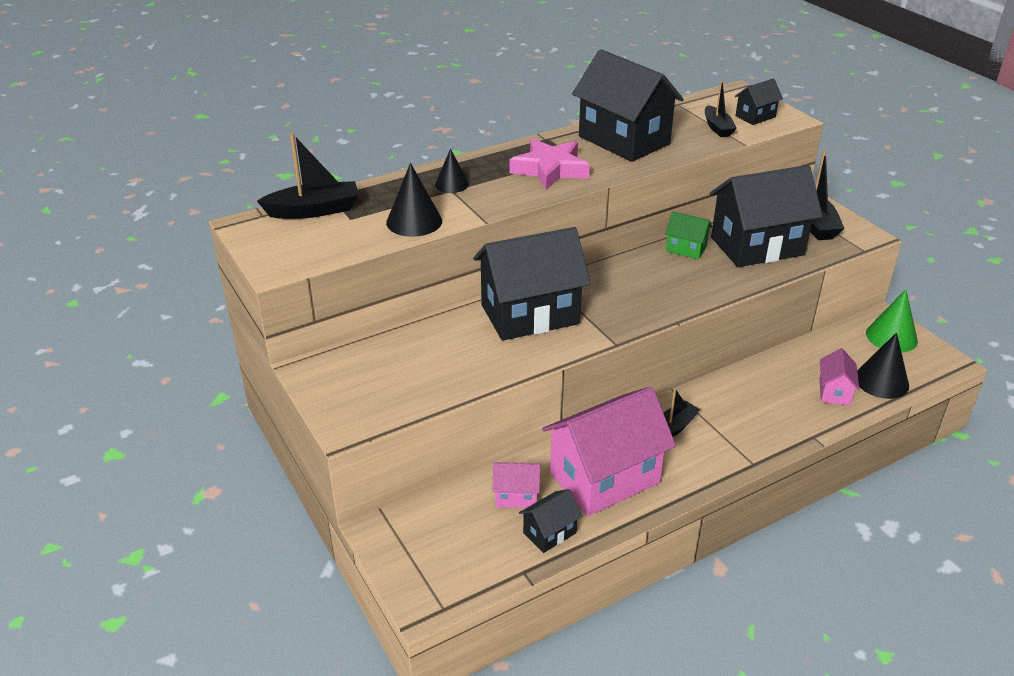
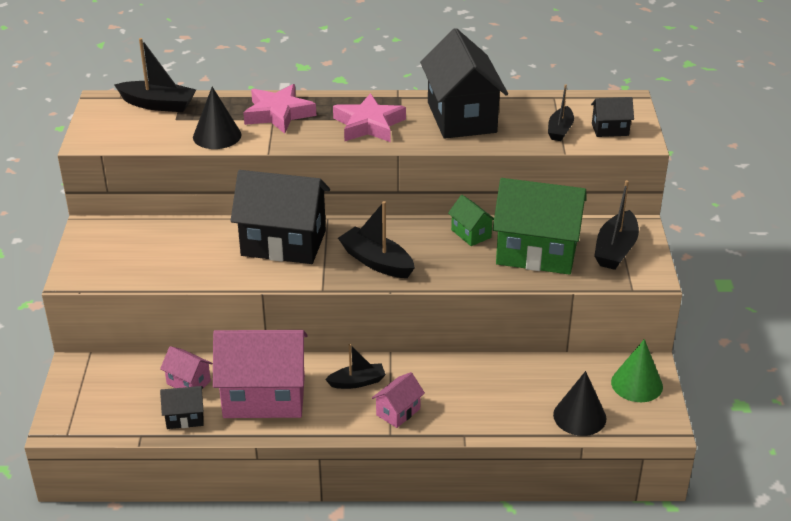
camera: 30 degrees right, 0 degrees up
(451, 184) = (278, 114): black cone -> pink star
(635, 301) = (376, 262): none -> black boat
(757, 246) = (536, 252): black house -> green house
(834, 392) = (525, 408): pink house -> pink house (398, 412)

